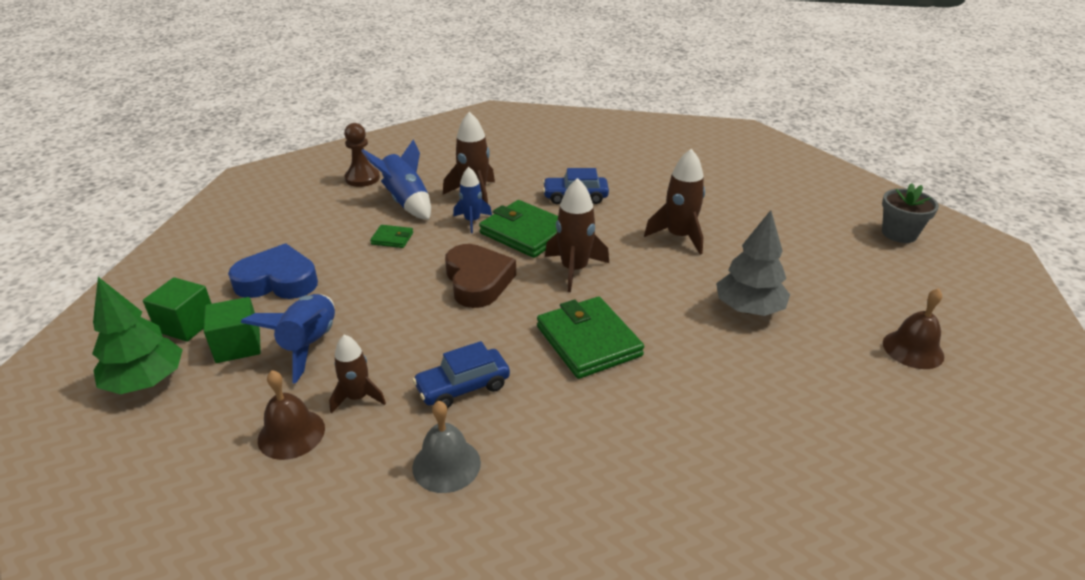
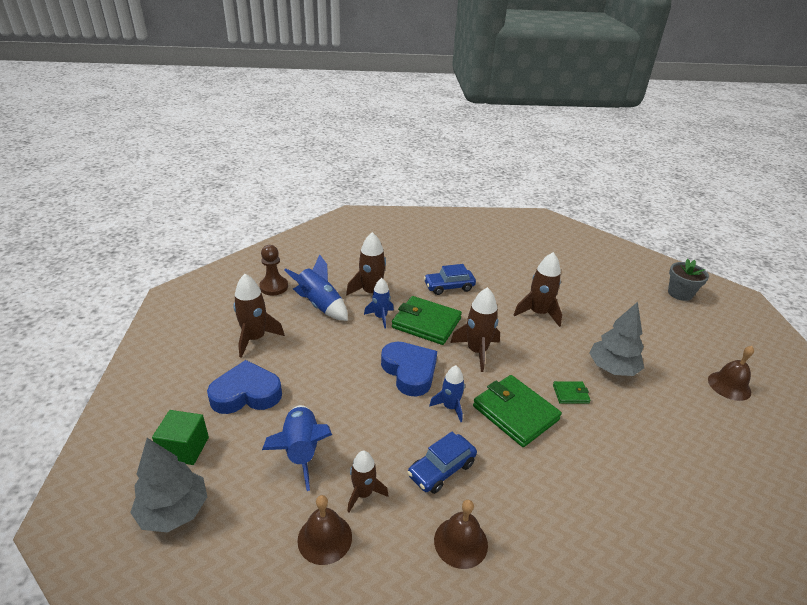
camera: 15 degrees left, 0 degrees up
(146, 382) = (174, 511): green tree -> grey tree
(238, 345) = (240, 461): green cube -> none
(315, 228) = (255, 338): none -> brown rocket
(392, 238) = (324, 341): green wallet -> green wallet (570, 394)
(446, 465) = (460, 542): grey bell -> brown bell
(478, 281) = (409, 371): brown heart -> blue heart
(508, 324) = (450, 407): none -> blue rocket

